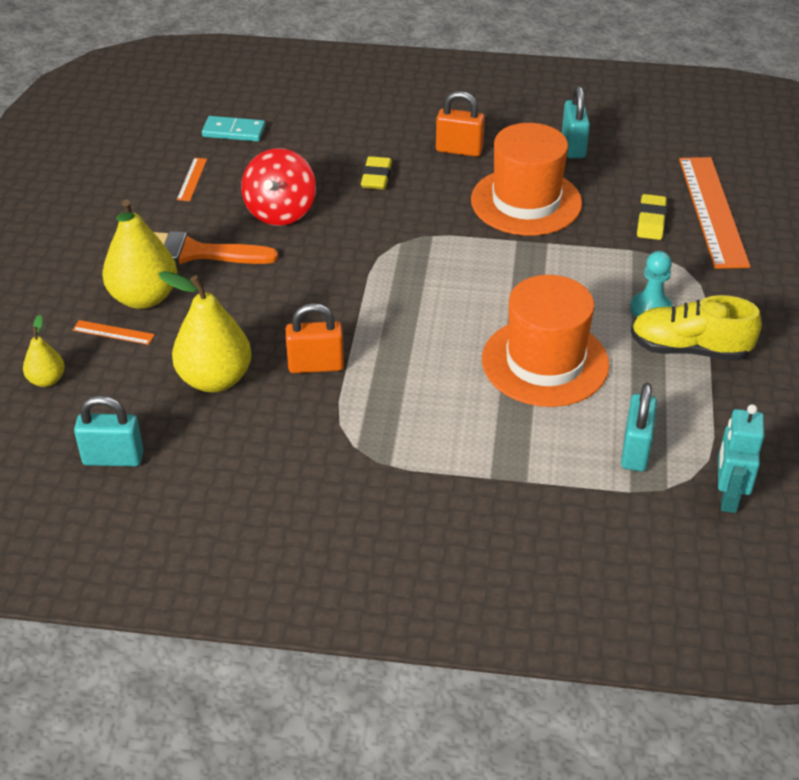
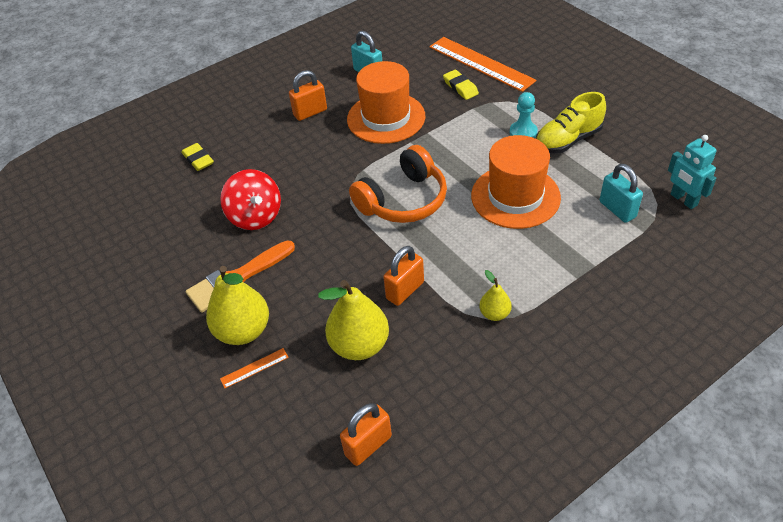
camera: 40 degrees left, 5 degrees up
(47, 380) = (253, 434): yellow pear -> yellow pear (494, 313)
(113, 458) = (368, 445): turquoise padlock -> orange padlock
(192, 179) = (169, 235): orange ruler -> none
(234, 132) = (155, 188): turquoise domino -> none
(376, 177) = (284, 158): yellow eraser -> yellow eraser (198, 159)
(429, 288) = (403, 200): none -> orange headphones

